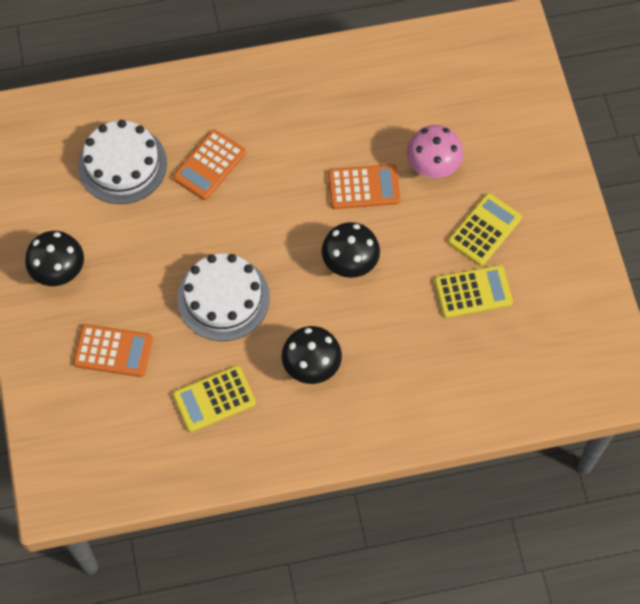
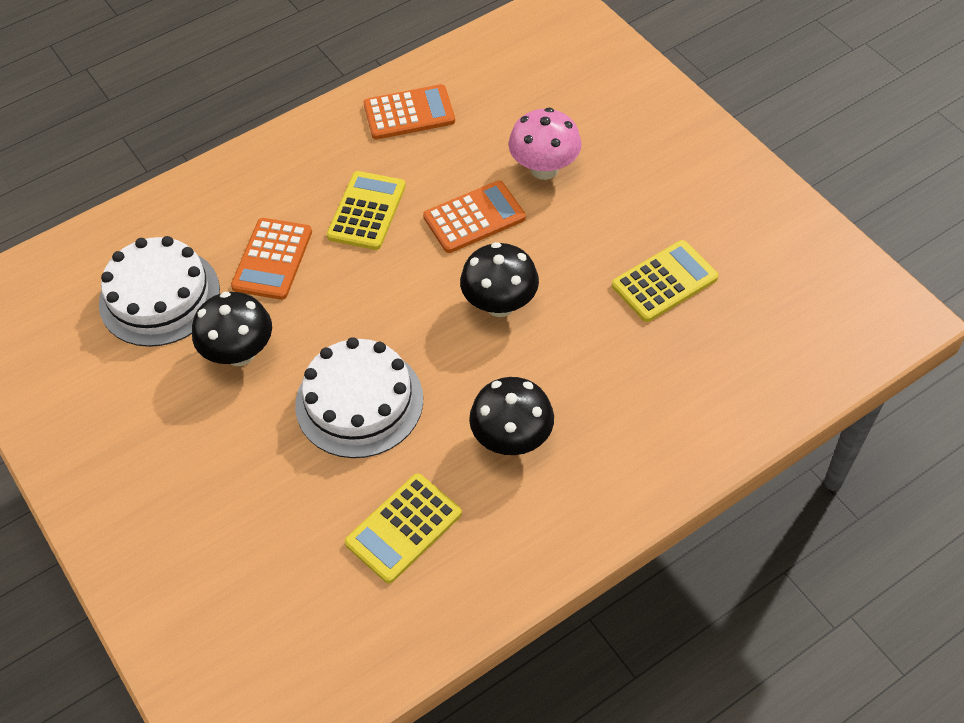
camera: 20 degrees left, 10 degrees down
(59, 271) = (125, 450): black mushroom -> black mushroom (240, 353)
(113, 351) = (239, 521): orange calculator -> orange calculator (409, 113)
(484, 230) = (640, 212): yellow calculator -> yellow calculator (366, 211)

